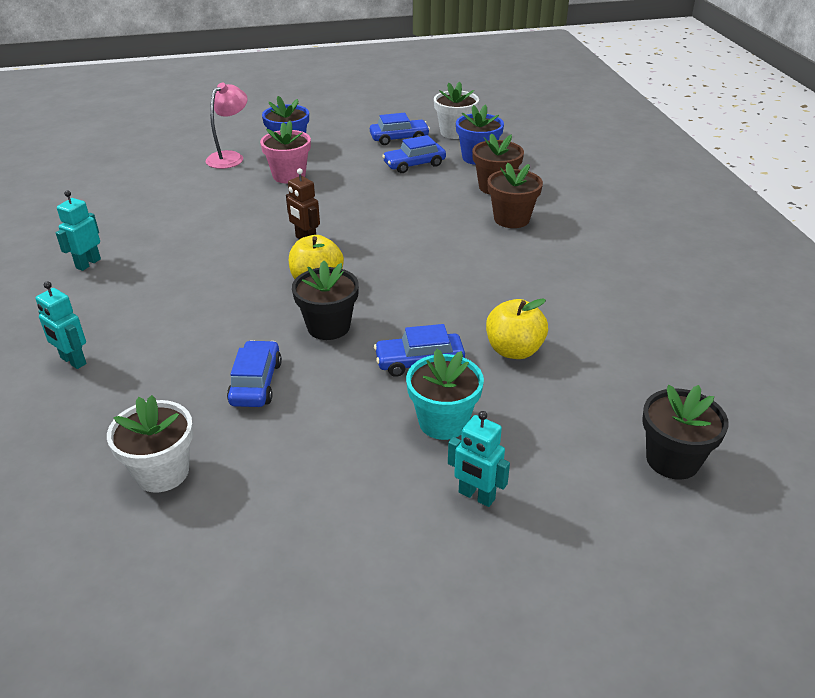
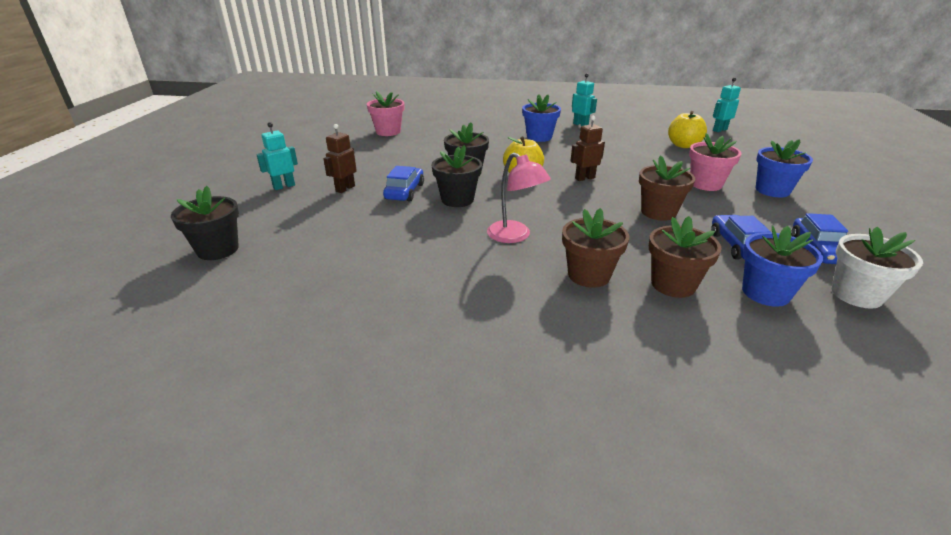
camera: 110 degrees right, 5 degrees down
(73, 361) = (486, 121): turquoise robot -> turquoise robot (719, 130)
(158, 291) = (539, 137): none -> blue flower pot
(162, 472) = (388, 132): white flower pot -> pink flower pot
(230, 157) = (745, 167): pink lamp -> pink lamp (515, 236)
(256, 383) = (430, 151): blue car -> none
(372, 196) = (658, 212): none -> brown flower pot
(417, 314) = (457, 200): none -> black flower pot
(443, 422) = (345, 188): turquoise flower pot -> brown robot
(514, 350) = (383, 224): yellow apple -> yellow apple (683, 145)

